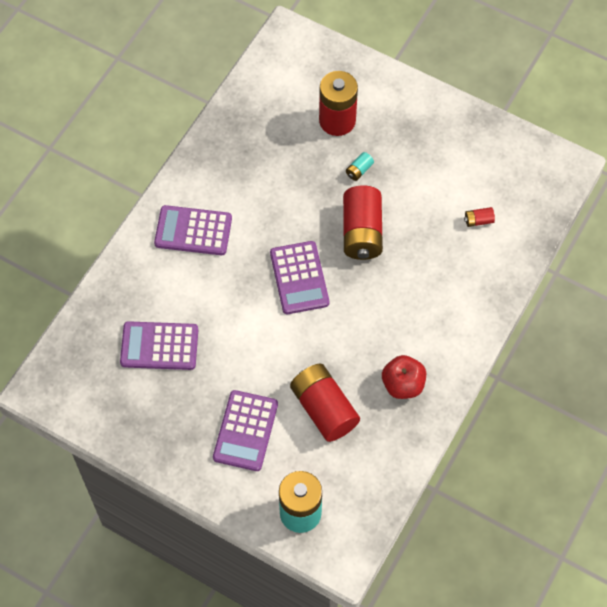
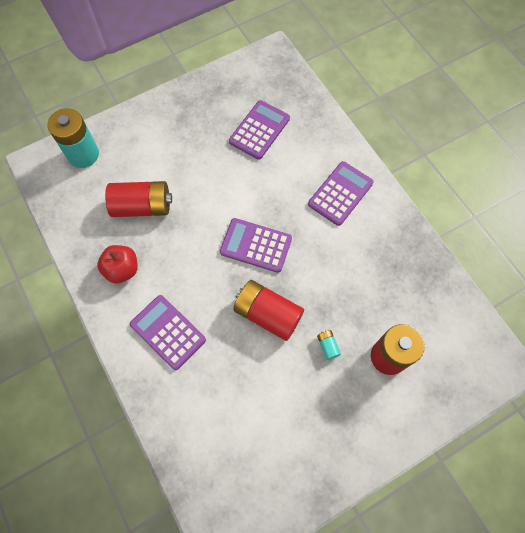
camera: 120 degrees right, 5 degrees up
(245, 431) = (162, 151): purple calculator -> purple calculator (168, 332)
(478, 220) = (221, 419): red battery -> none

